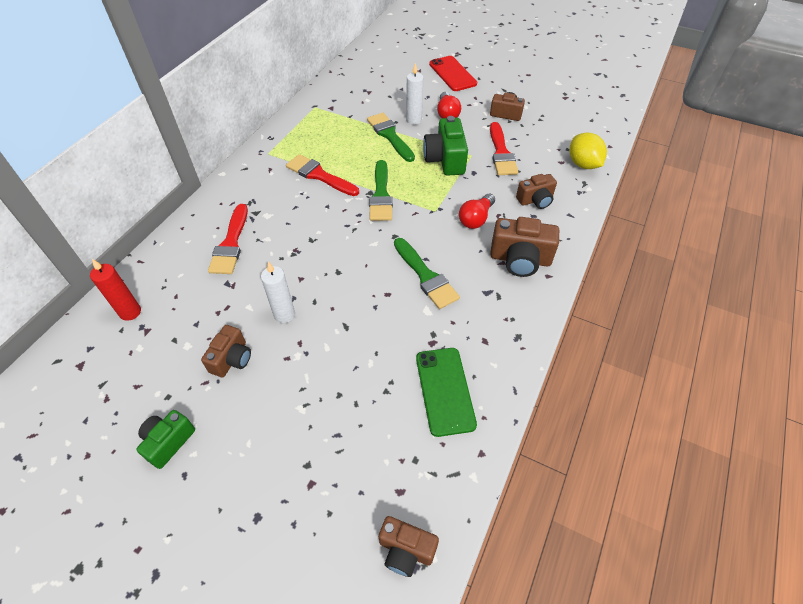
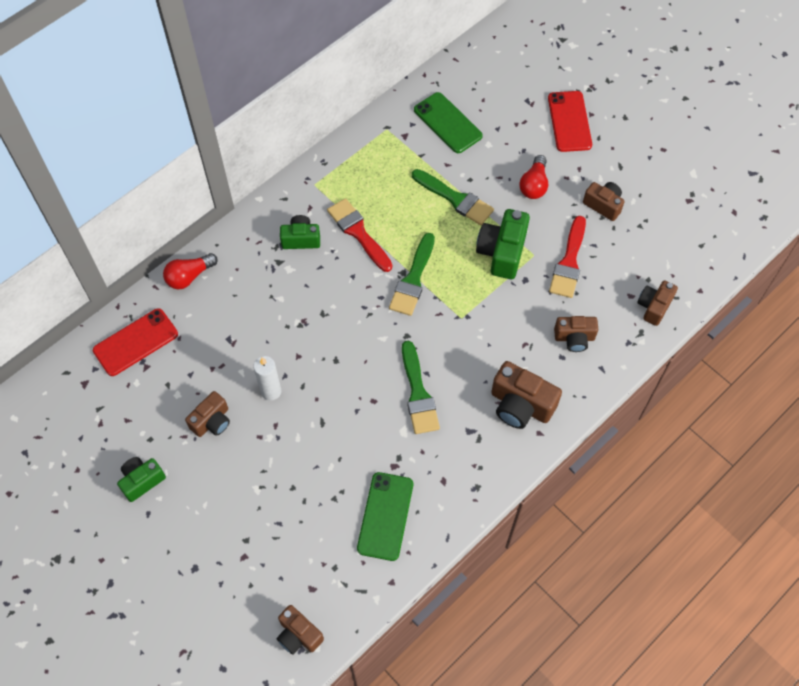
camera: 20 degrees right, 10 degrees up
(130, 312) = (136, 342): red candle -> red phone
(231, 243) = (244, 293): red brush -> none
(270, 192) = (301, 239): none -> green camera
(361, 93) = (448, 123): none -> green phone
(390, 136) = (455, 199): green brush -> green brush turned 135 degrees clockwise
(414, 120) = (491, 183): white candle -> none
(476, 219) = (499, 341): red light bulb -> red light bulb (189, 276)
(583, 164) = (654, 307): yellow lemon -> brown camera

